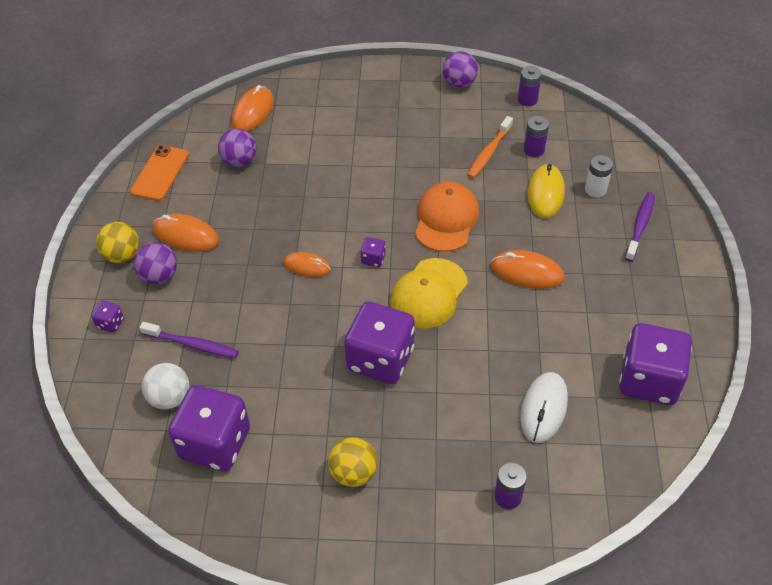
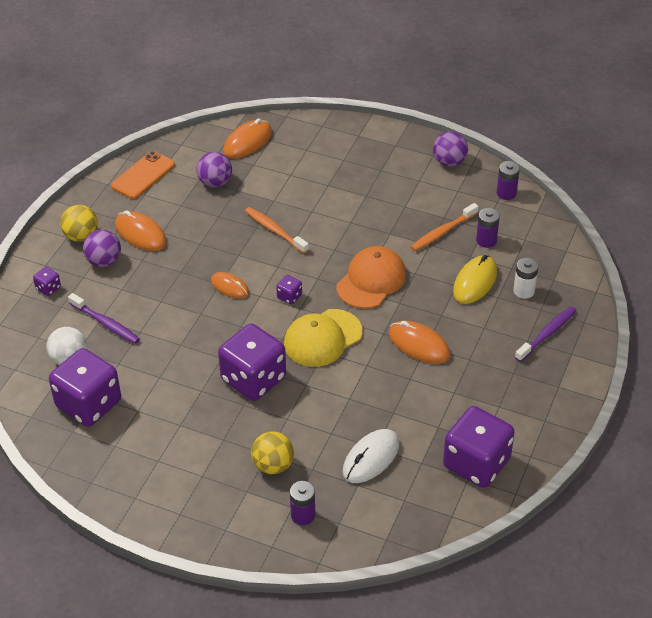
camera: 20 degrees right, 5 degrees down
(324, 194) = (275, 230): none -> orange toothbrush
(353, 473) = (187, 459): yellow ball -> yellow ball (273, 465)

